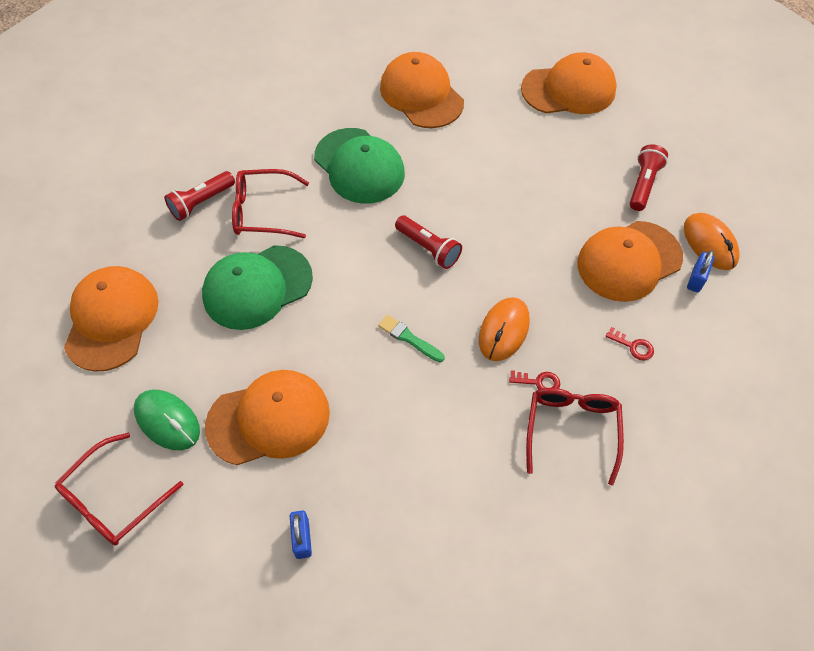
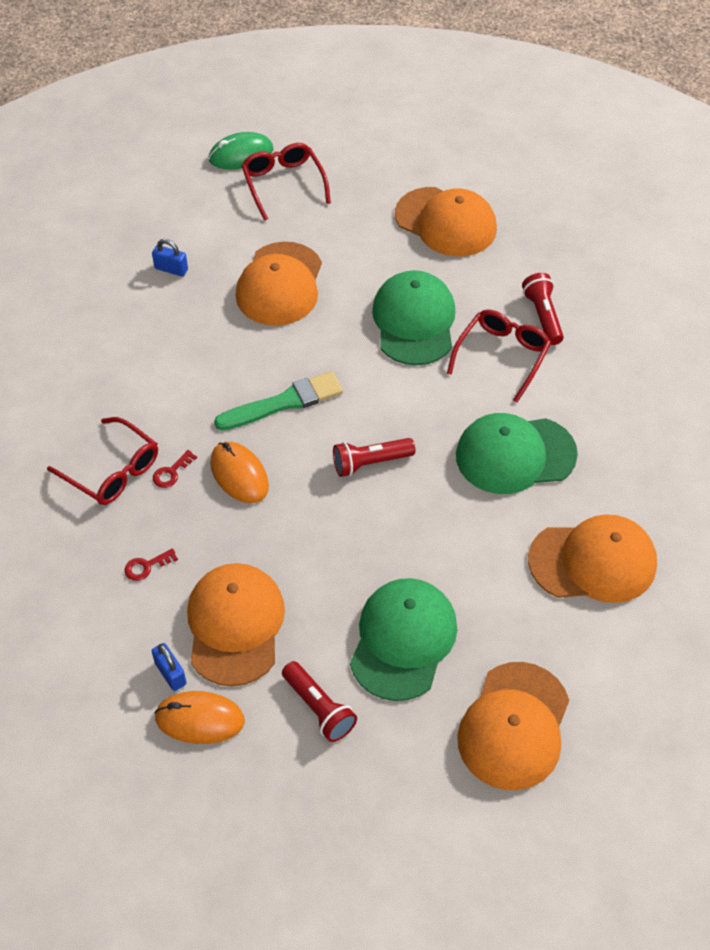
camera: 120 degrees right, 5 degrees down
(167, 421) = (324, 228): green mouse -> green mouse (241, 155)
(409, 338) = (284, 402): green brush -> green brush, size x1.73
(558, 164) = (403, 640): none -> green cap

